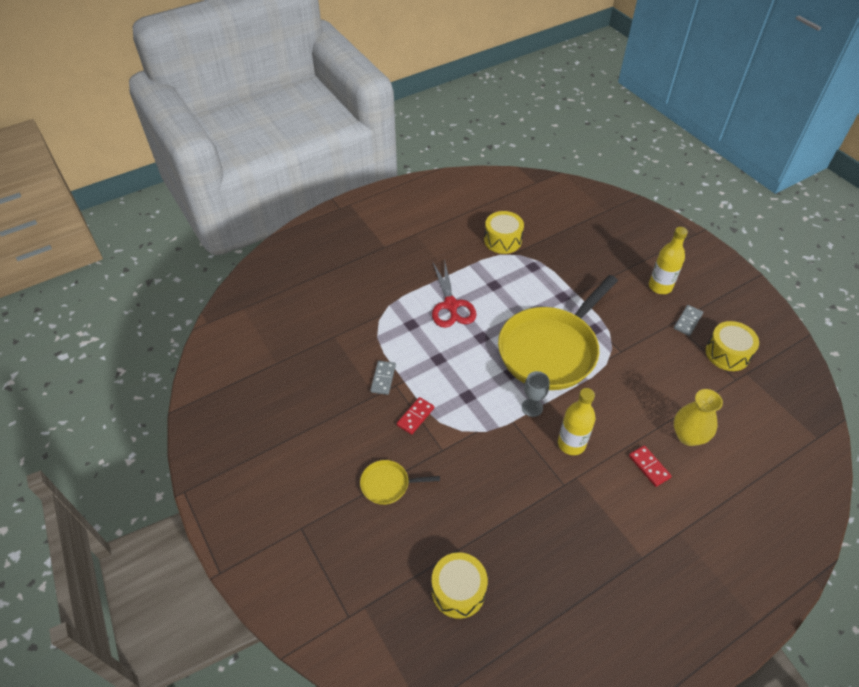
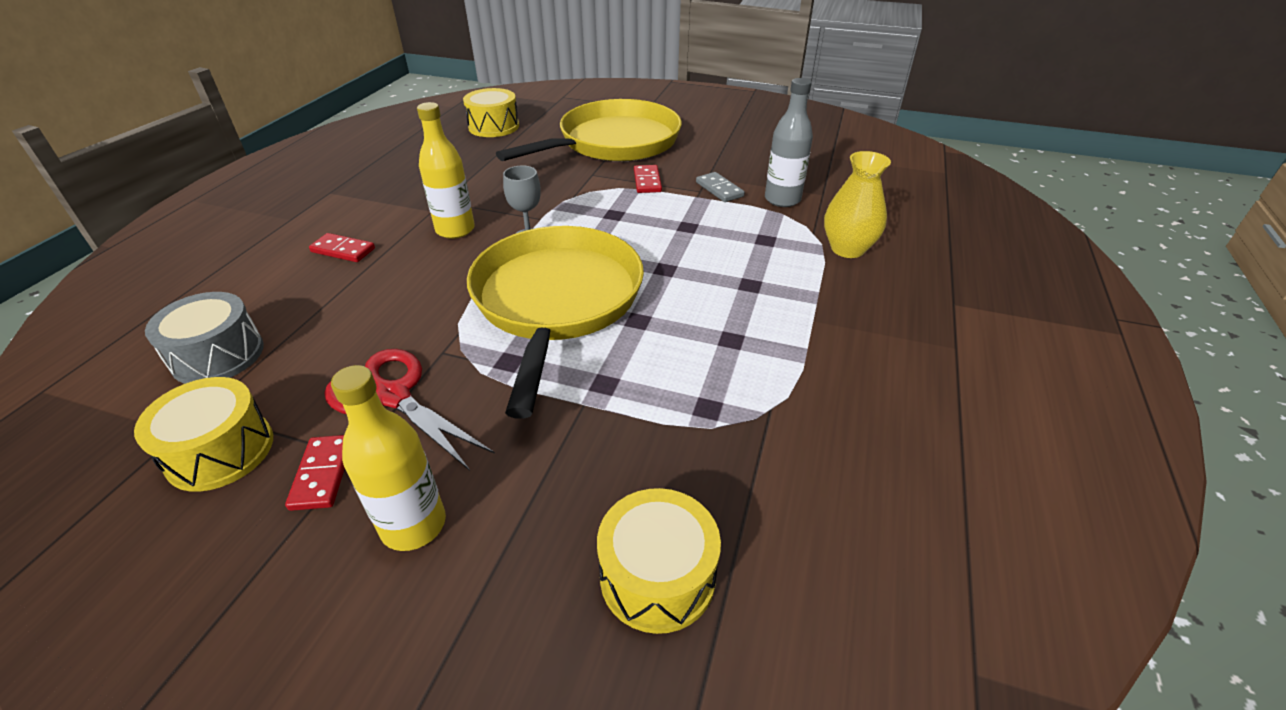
camera: 140 degrees right, 10 degrees down
(361, 346) = (782, 199): none -> grey bottle
(388, 484) = (614, 142): yellow pan -> yellow pan, size x2.36
(451, 305) = (751, 282): red scissors -> red scissors (392, 396)
(502, 240) = (820, 428): yellow drum -> yellow drum (657, 576)
(687, 321) = (323, 474): grey domino -> red domino
(688, 436) = (291, 299): yellow vase -> yellow vase (847, 249)
(730, 412) = (218, 355): none -> grey drum

